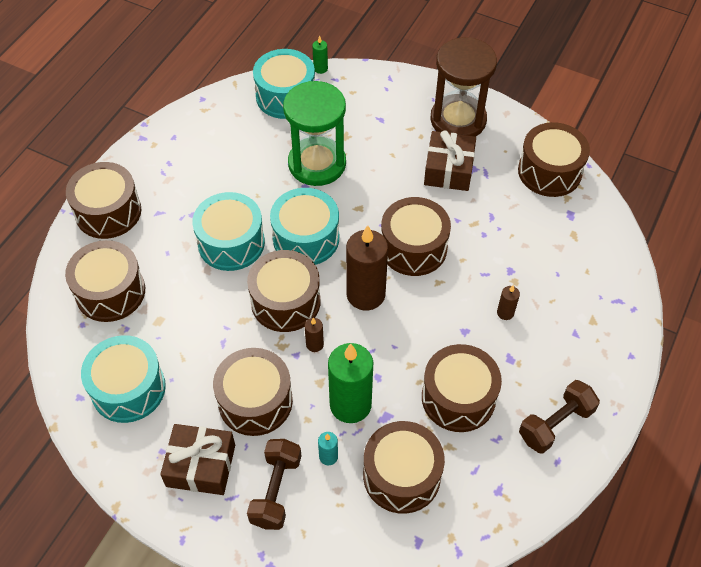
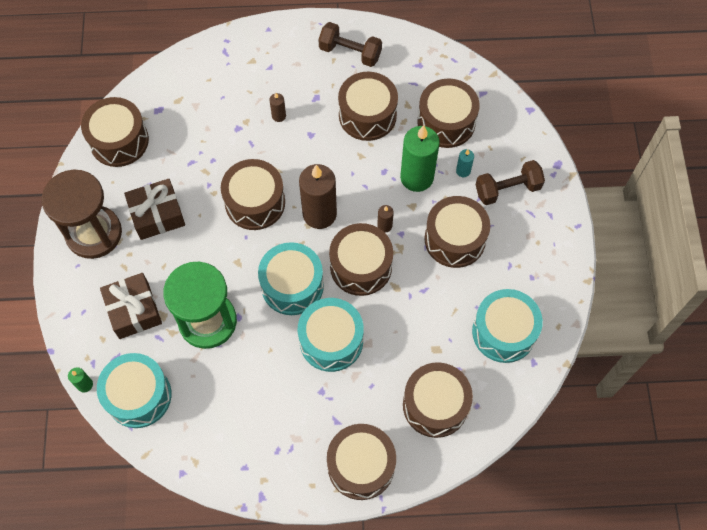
camera: 120 degrees left, 10 degrees up
(201, 465) = (523, 245): brown gift -> brown gift (133, 310)

